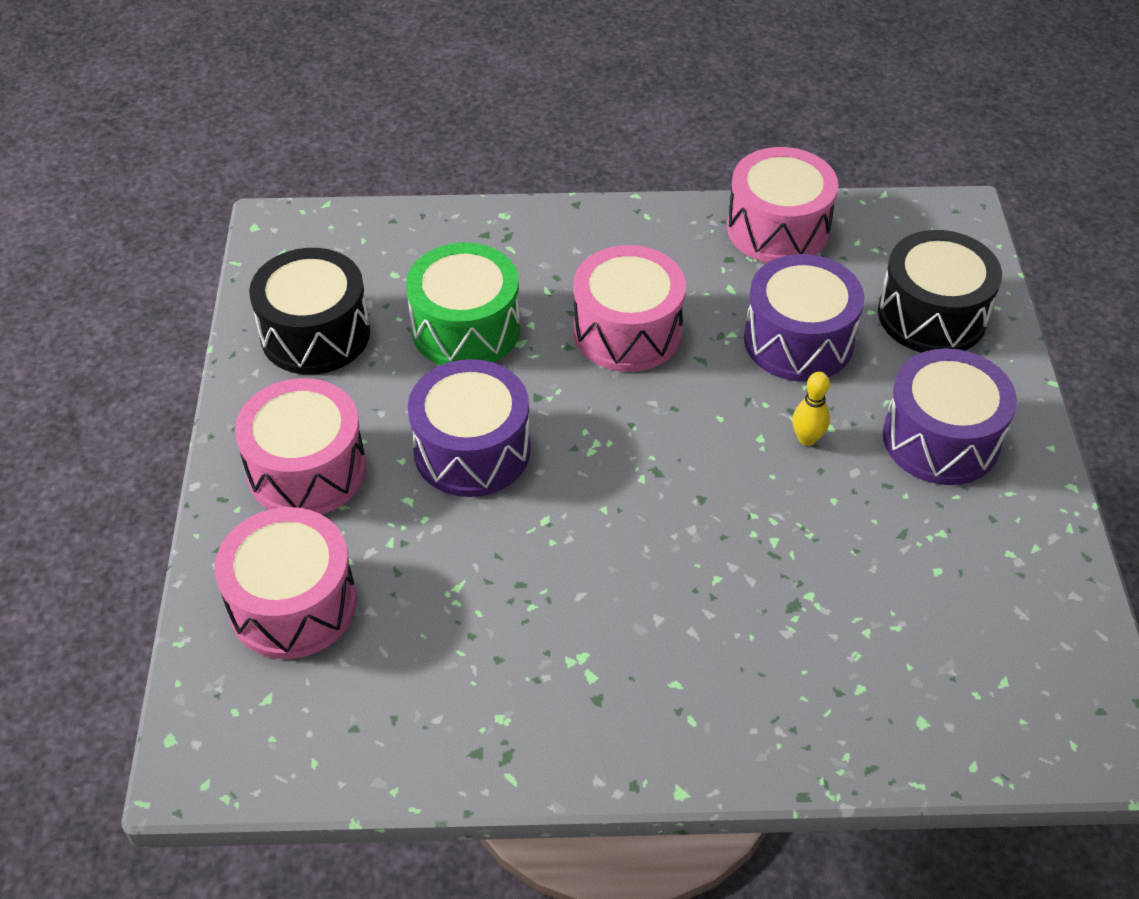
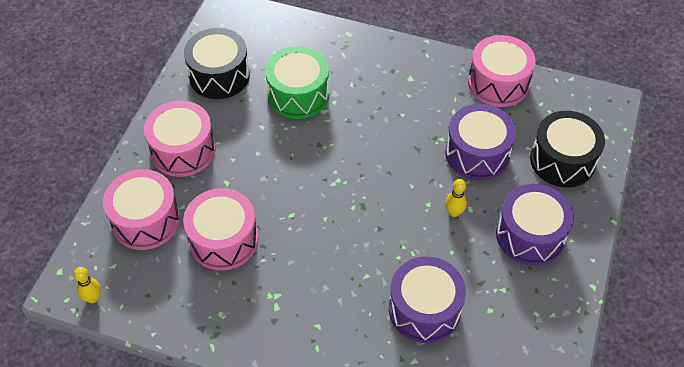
camera: 20 degrees right, 5 degrees up
(255, 765) = (93, 298): none -> yellow bowling pin
(472, 450) = (271, 164): purple drum -> purple drum (424, 309)
(627, 331) = (384, 121): pink drum -> pink drum (223, 240)

